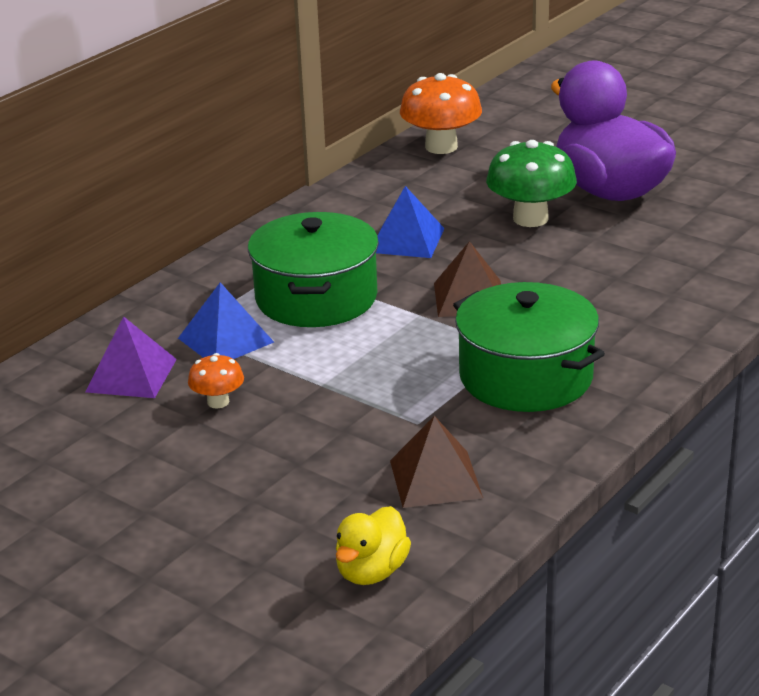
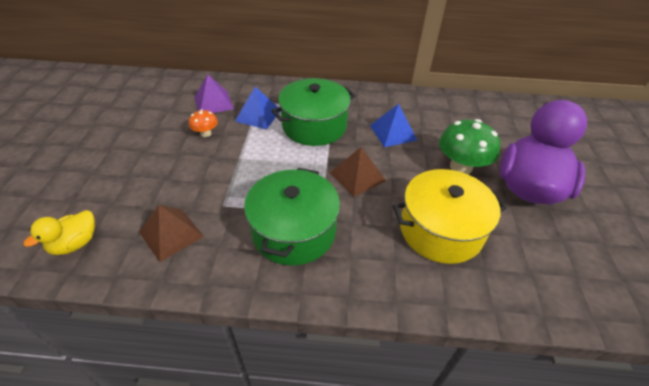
camera: 55 degrees right, 15 degrees up
(371, 572) = (75, 243): yellow duck -> yellow duck turned 45 degrees counterclockwise
(441, 147) = (494, 108): orange mushroom -> none
(621, 274) = (440, 230): none -> yellow pot

